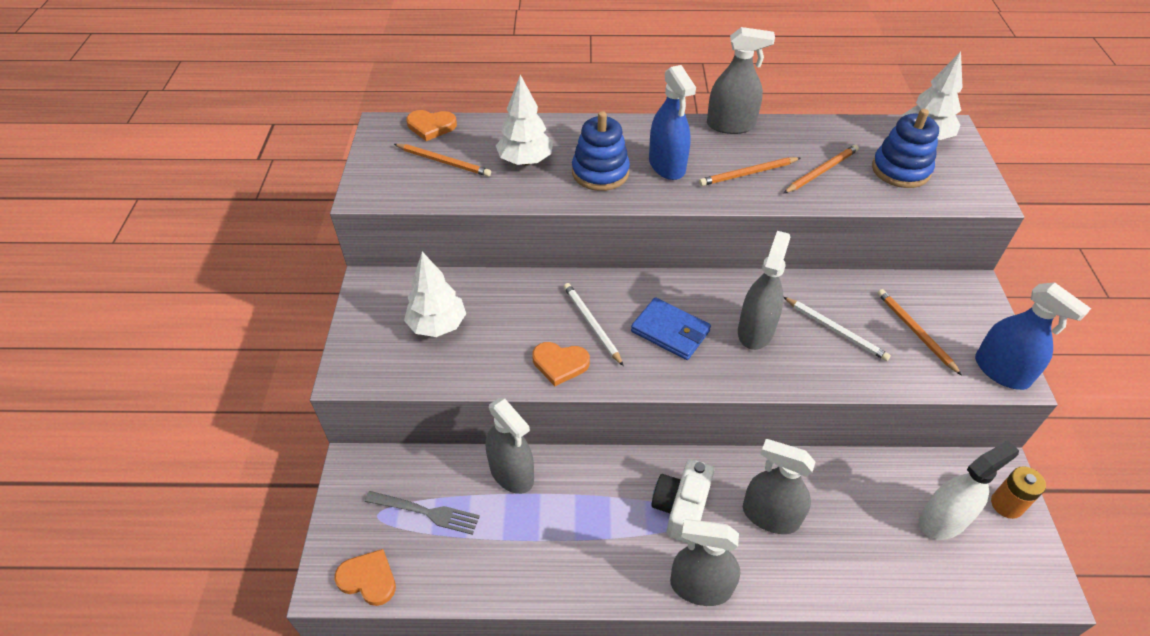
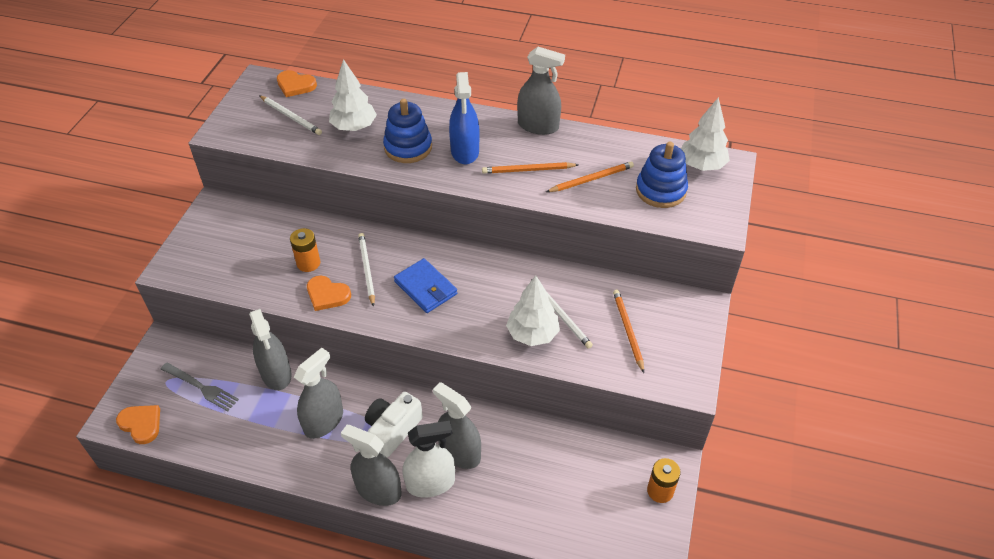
camera: 15 degrees right, 0 degrees up
(437, 325) = (250, 246): white tree -> white tree (532, 334)
(444, 162) = (291, 117): orange pencil -> white pencil
(519, 331) = (308, 263): none -> orange battery
(755, 331) = (494, 302): grey spray bottle -> grey spray bottle (323, 421)
(942, 520) = (598, 489): white spray bottle -> white spray bottle (430, 483)
(1001, 371) = (682, 377): blue spray bottle -> none

